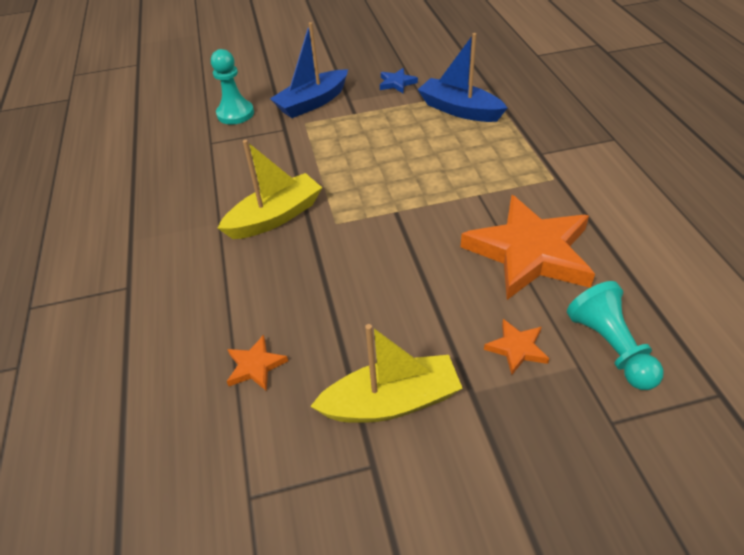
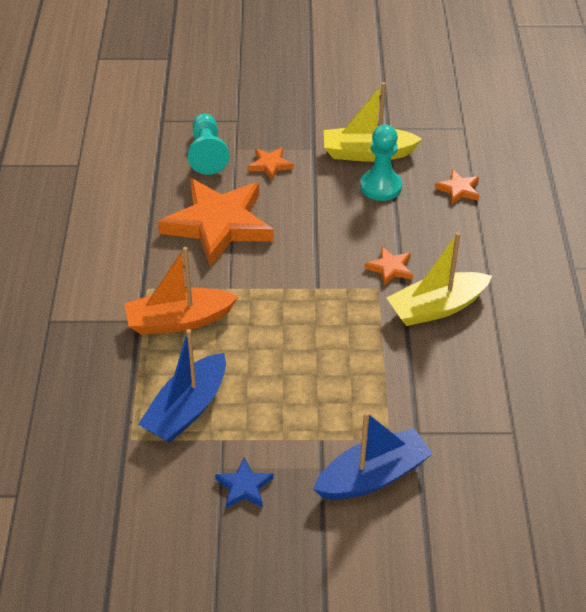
camera: 170 degrees left, 0 degrees up
(235, 114) = (482, 482): turquoise pawn -> turquoise pawn (380, 186)
(327, 245) = (390, 268): none -> orange star
(459, 110) = (187, 409): blue boat -> blue boat turned 75 degrees clockwise
(506, 160) = (179, 321): none -> orange boat

